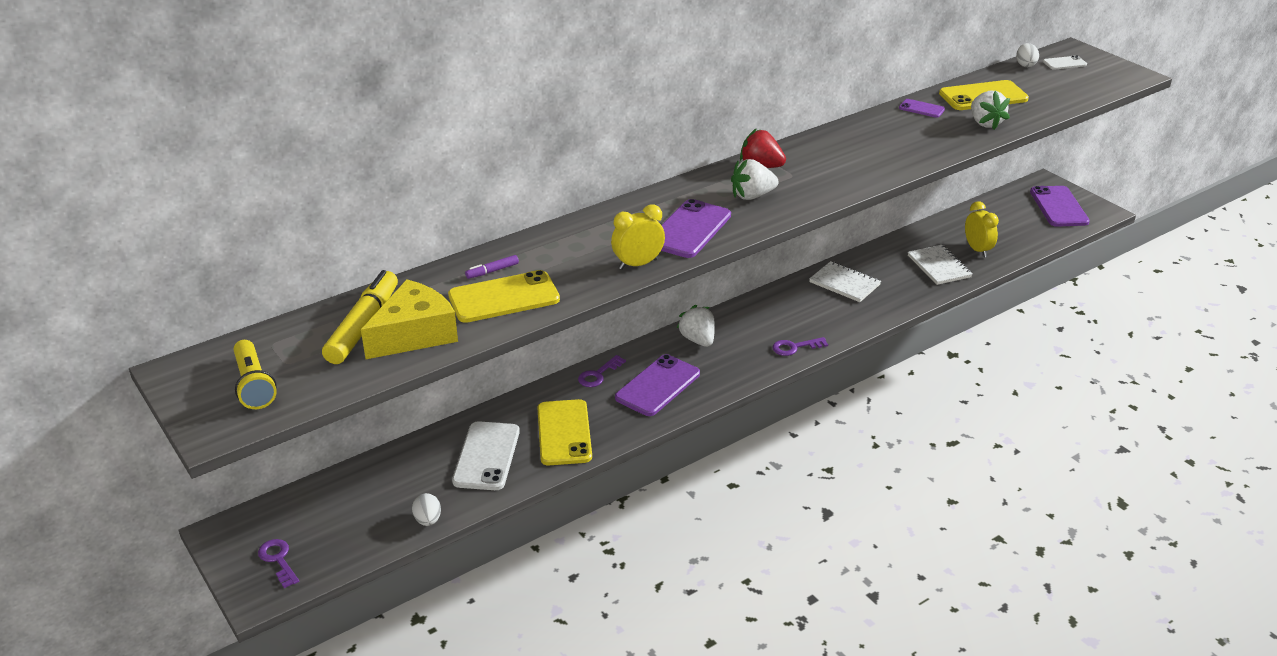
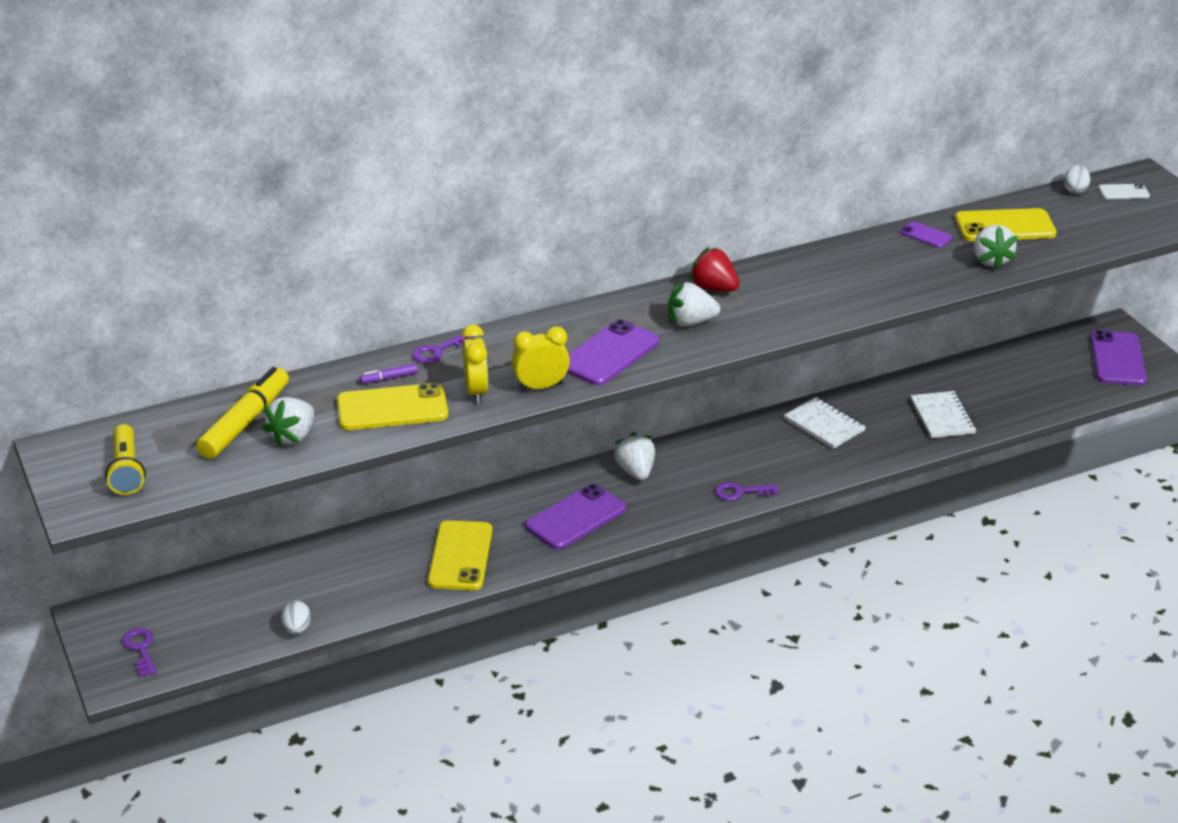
camera: 10 degrees right, 0 degrees up
(414, 334) = (293, 436): yellow cheese -> white strawberry
(486, 456) = (373, 571): white phone -> none
(598, 375) = (515, 498): purple key -> purple key (438, 351)
(977, 250) = (996, 401): yellow clock -> yellow clock (476, 392)

